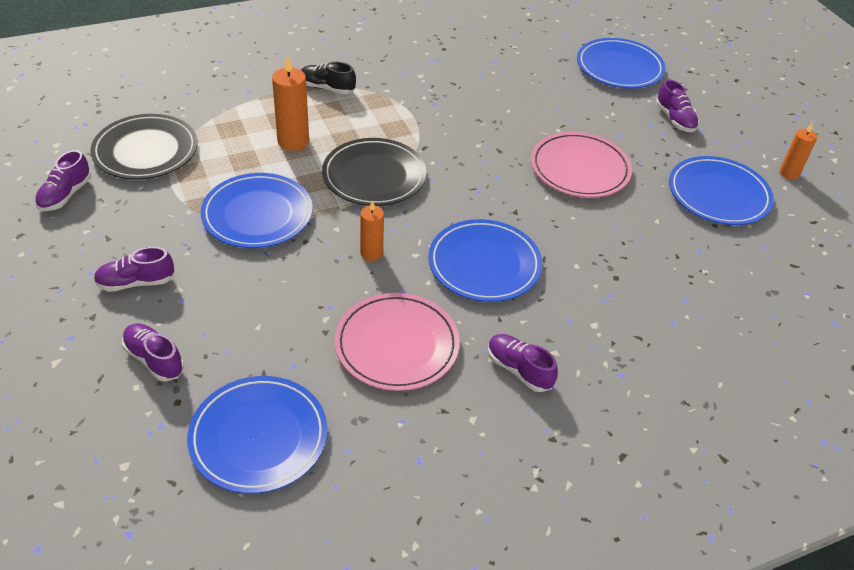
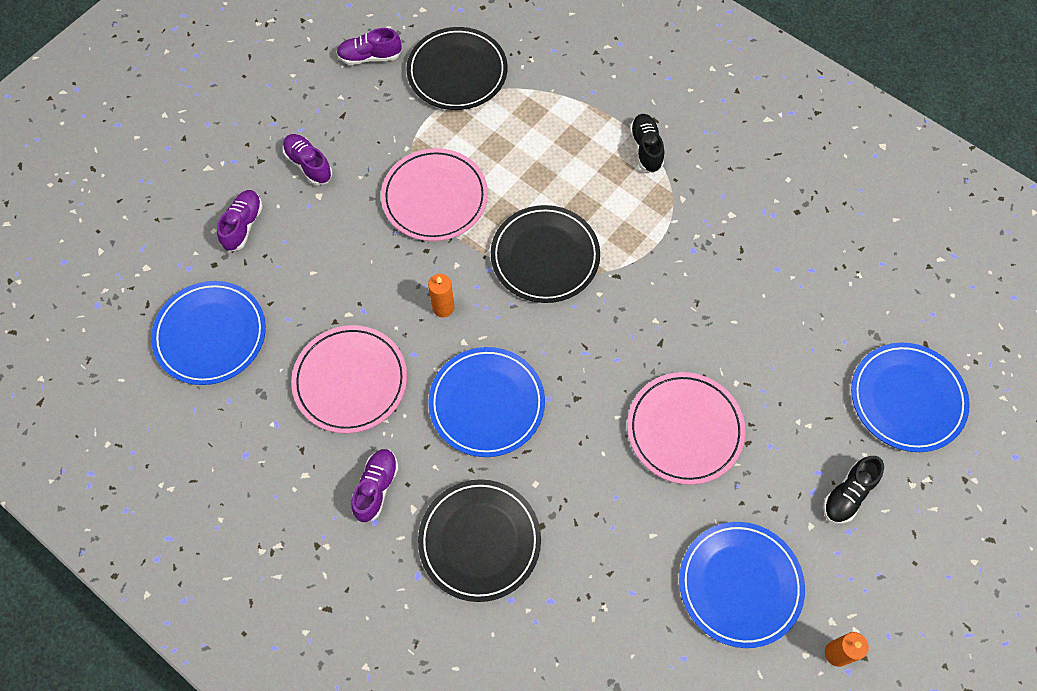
camera: 65 degrees right, 20 degrees up
(257, 214) = (435, 197): blue plate -> pink plate
(293, 141) = (547, 167): orange candle -> none
(609, 320) = (479, 541): none -> black plate
(674, 119) = (848, 494): purple shoe -> black shoe

